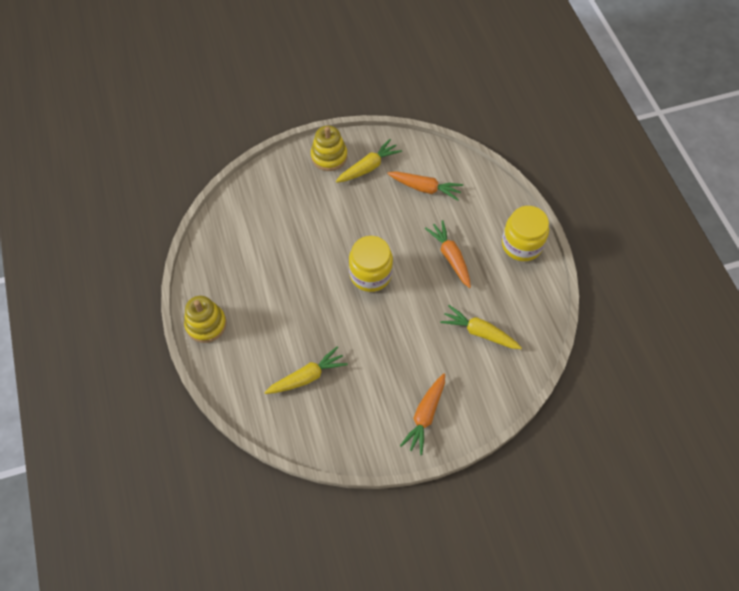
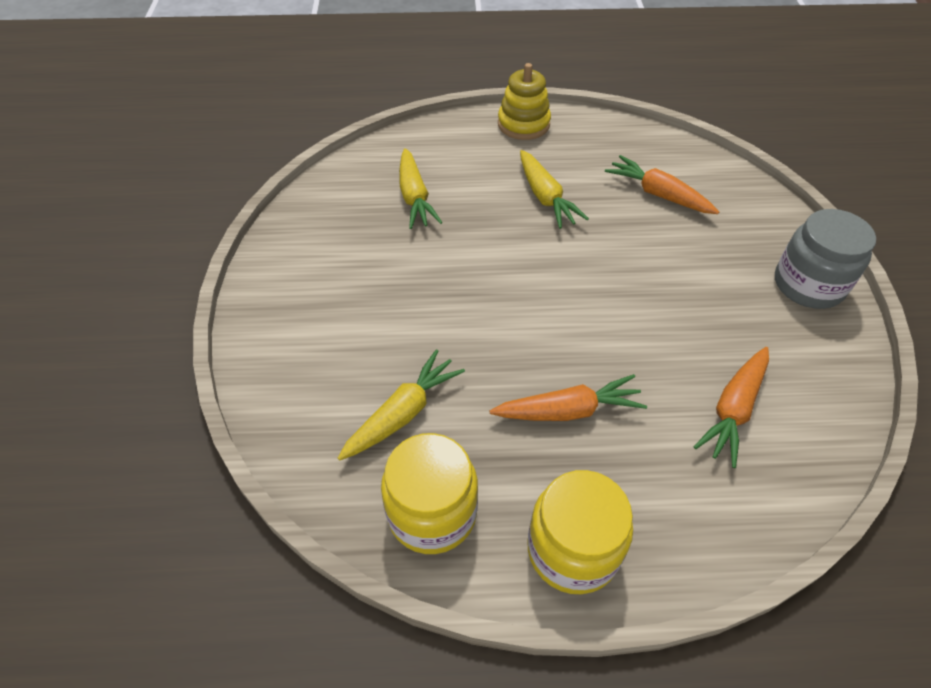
camera: 105 degrees right, 10 degrees down
(329, 156) = (808, 285): yellow stacking toy -> grey jar
(368, 167) = (785, 334): yellow carrot -> yellow carrot (545, 197)
(370, 274) = (558, 292): yellow jar -> yellow jar (432, 513)
(425, 416) = (297, 304): orange carrot -> orange carrot (658, 194)

